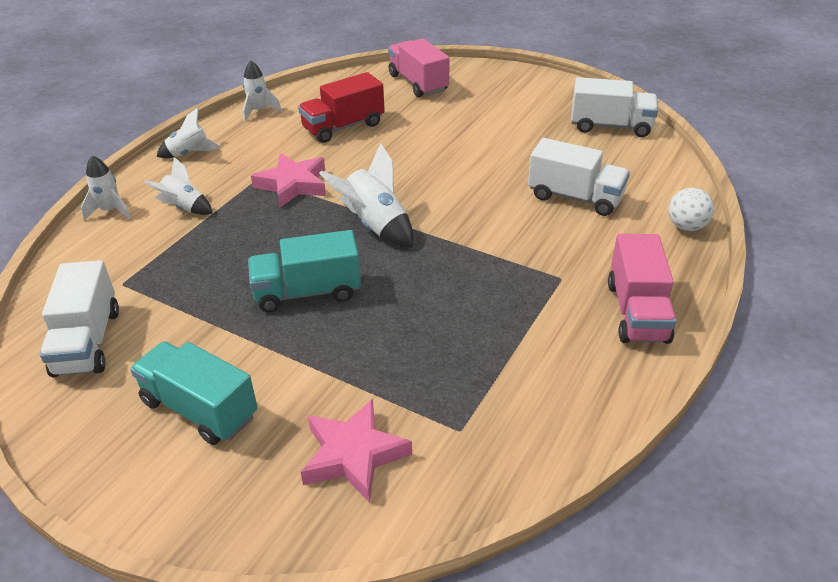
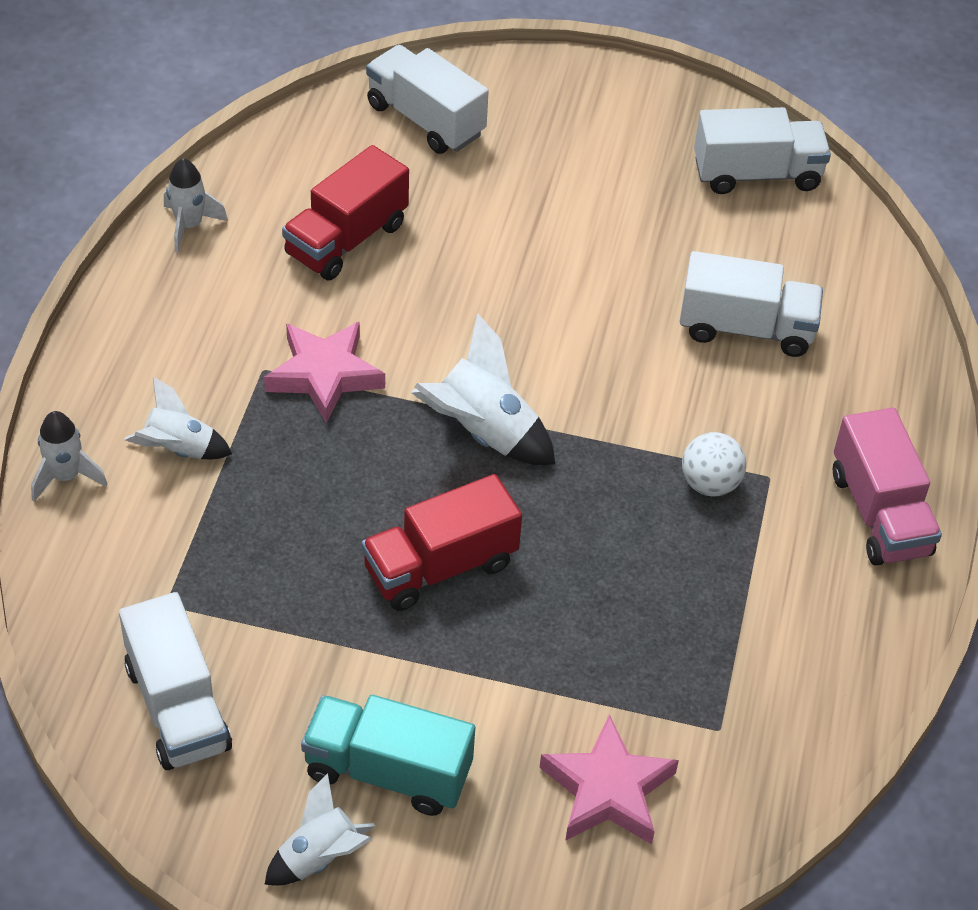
camera: 20 degrees left, 10 degrees up
(189, 153) = (124, 338): white rocket -> white rocket (319, 857)
(307, 292) = (440, 566): turquoise truck -> red truck
(418, 83) = (425, 120): pink truck -> white truck
(686, 226) = (908, 356): white ball -> white ball (710, 484)

